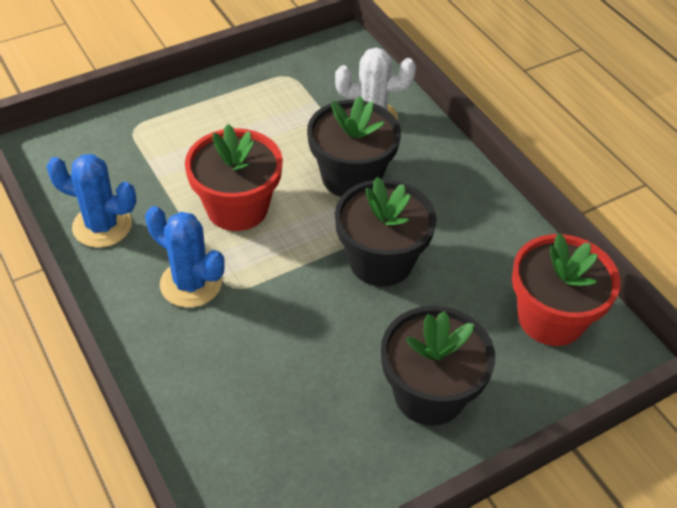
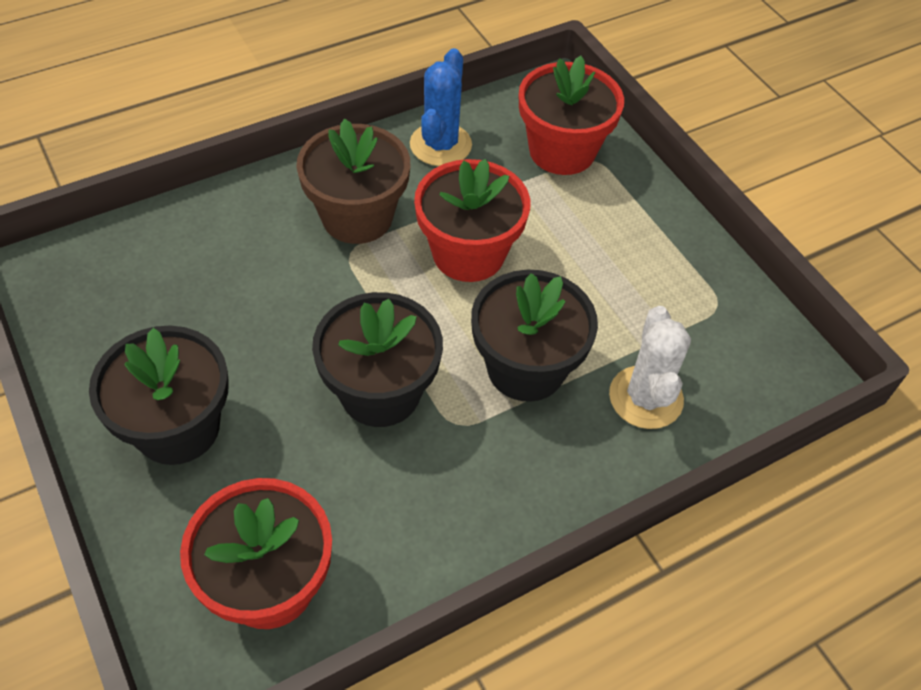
camera: 90 degrees right, 5 degrees up
(120, 146) = (562, 151): none -> red flower pot
(191, 284) = (357, 217): blue cactus -> brown flower pot

